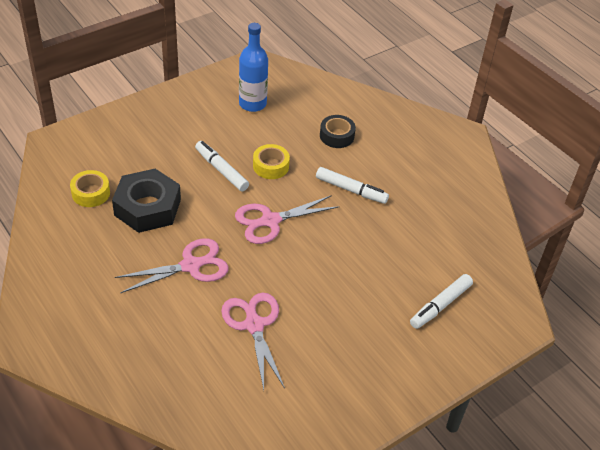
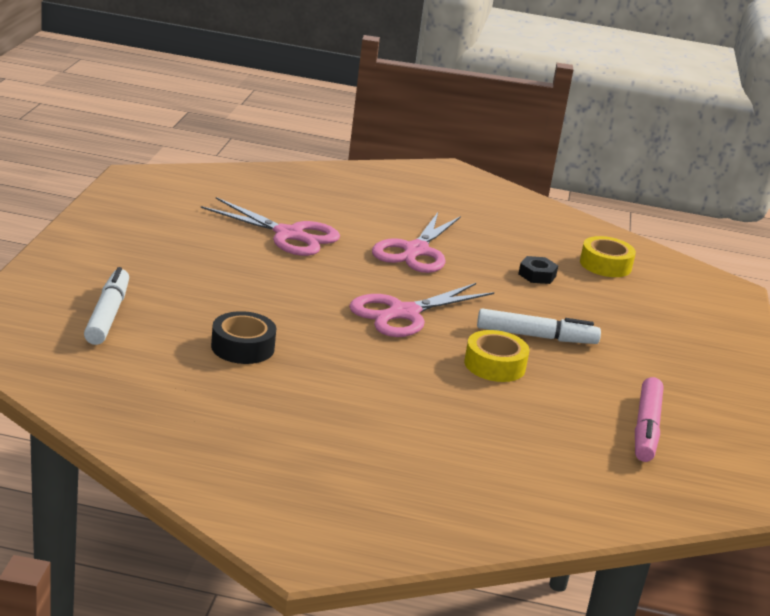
camera: 135 degrees right, 20 degrees down
(147, 207) = (537, 275): black nut -> black nut, size x0.40
(252, 104) = (646, 428): blue bottle -> pink marker
(270, 221) = (404, 313): pink scissors -> pink scissors turned 150 degrees counterclockwise
(337, 136) = (480, 442): black tape -> black tape (242, 347)
(351, 190) = (363, 383): white marker -> none

